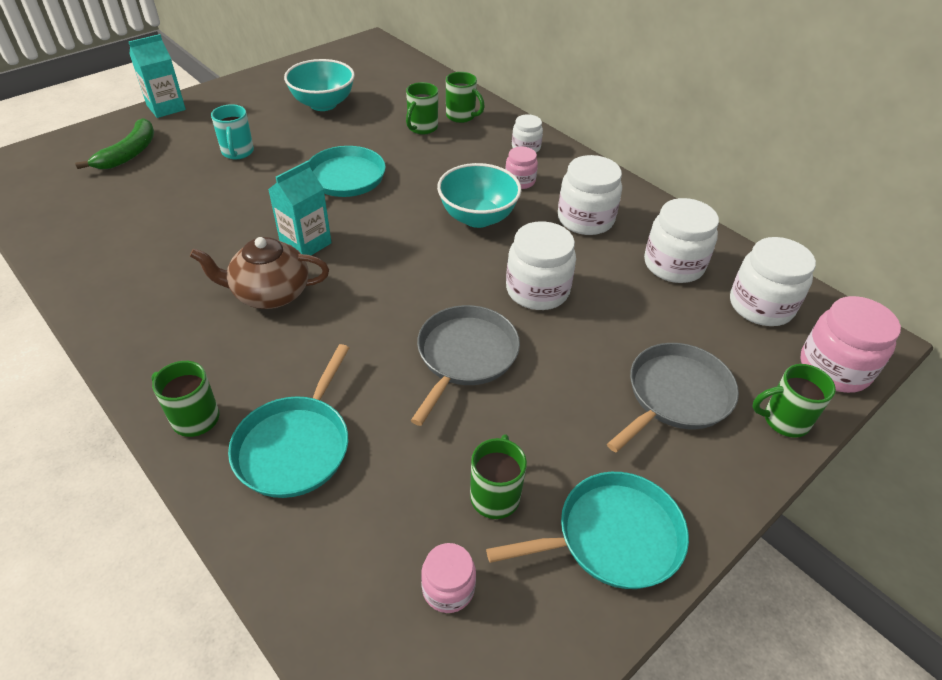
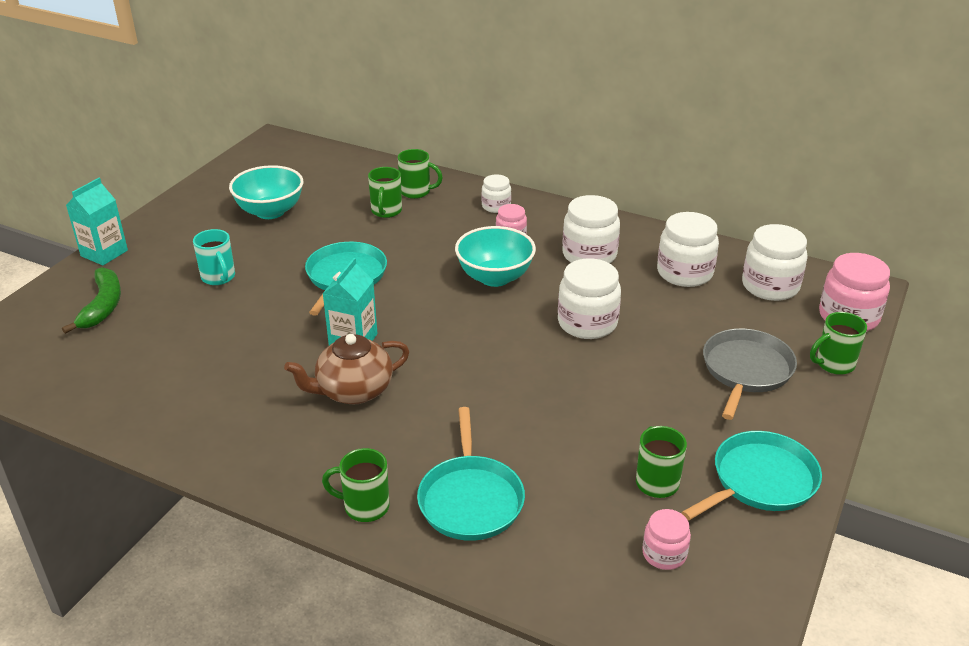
camera: 20 degrees left, 10 degrees down
(465, 356) = (562, 390): grey pan -> none

